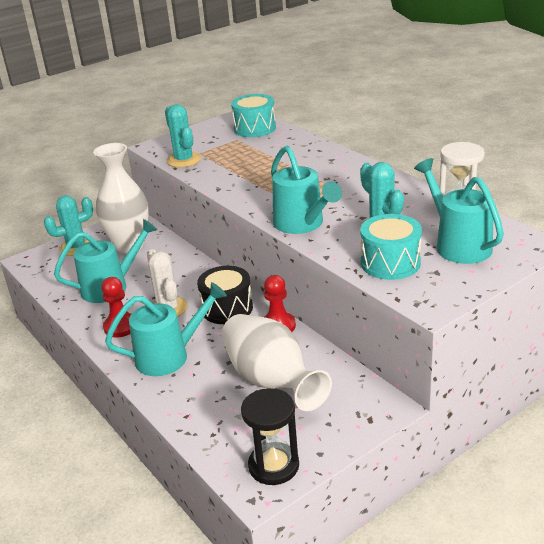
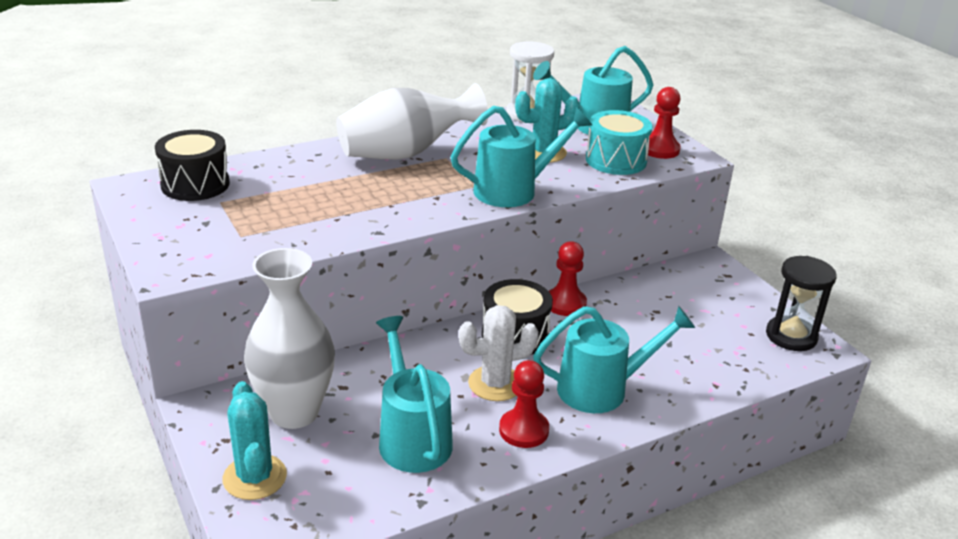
camera: 85 degrees left, 0 degrees up
(170, 356) = (603, 389): turquoise watering can -> turquoise watering can turned 90 degrees clockwise
(184, 160) = (255, 250): turquoise cactus -> none
(255, 128) = (195, 184): turquoise drum -> black drum
(271, 381) = (664, 321): white vase -> white vase (406, 153)
(433, 284) = (660, 149): none -> red pawn

